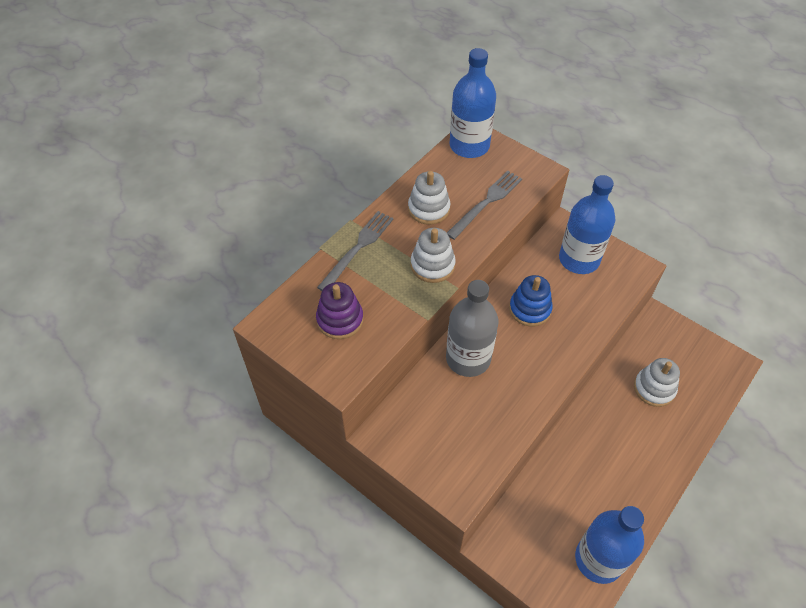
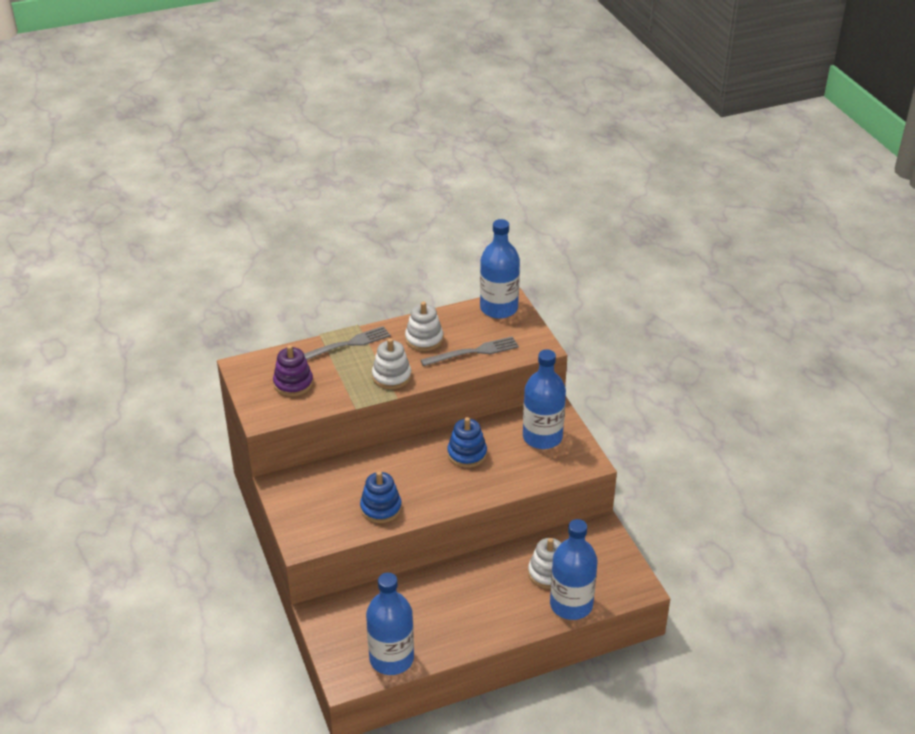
camera: 30 degrees right, 15 degrees down
(468, 358) = (386, 465): grey bottle -> none
(501, 411) = (381, 508): none -> blue stacking toy
(697, 411) = (571, 604): none -> blue bottle

